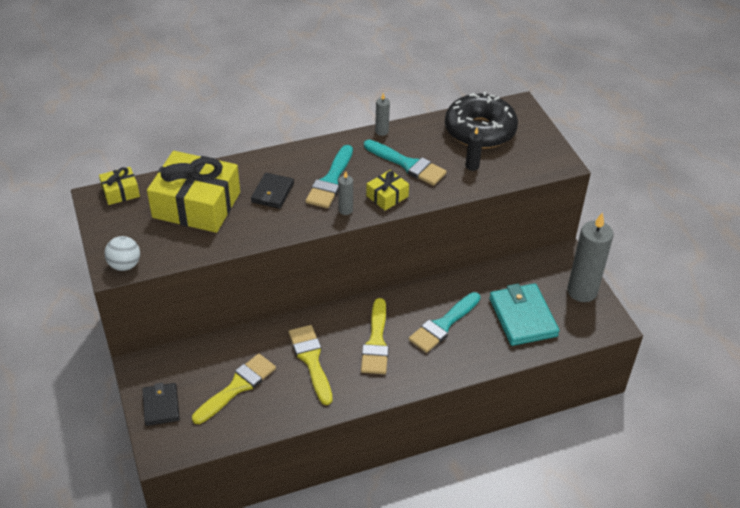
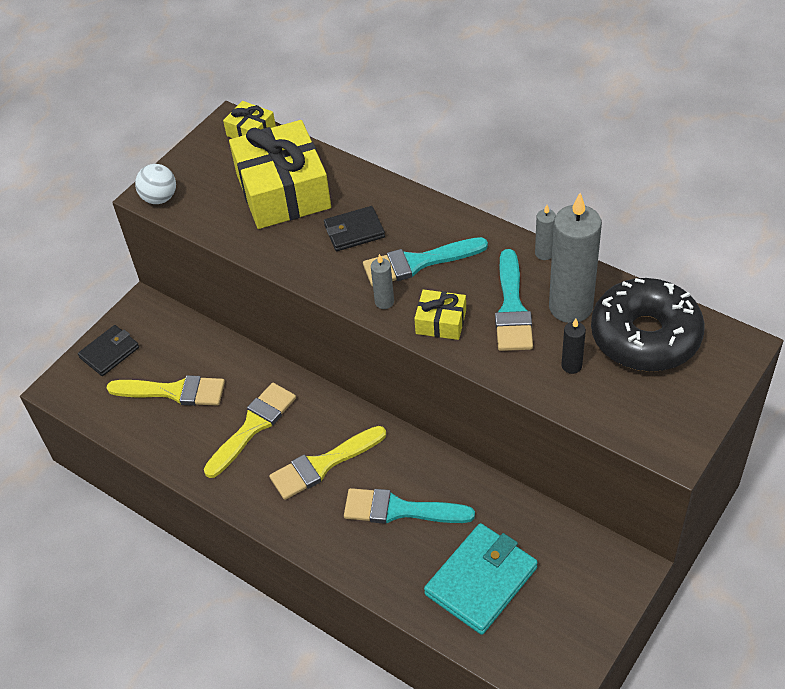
camera: 60 degrees right, 5 degrees up
(582, 291) = (583, 621): grey candle -> grey candle (570, 307)

